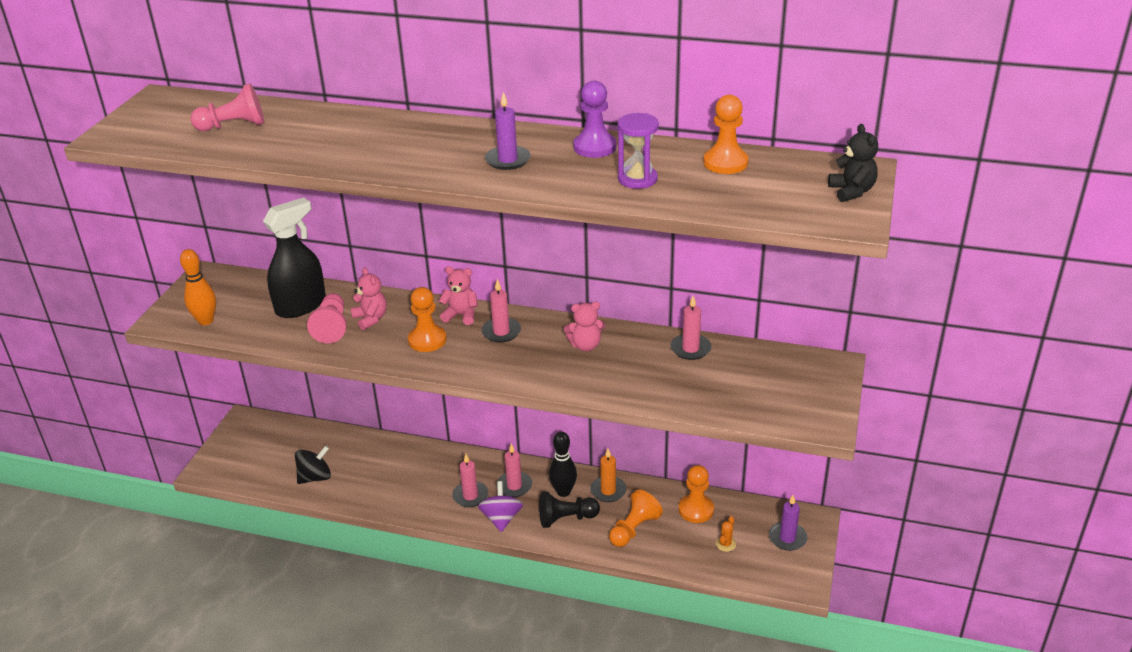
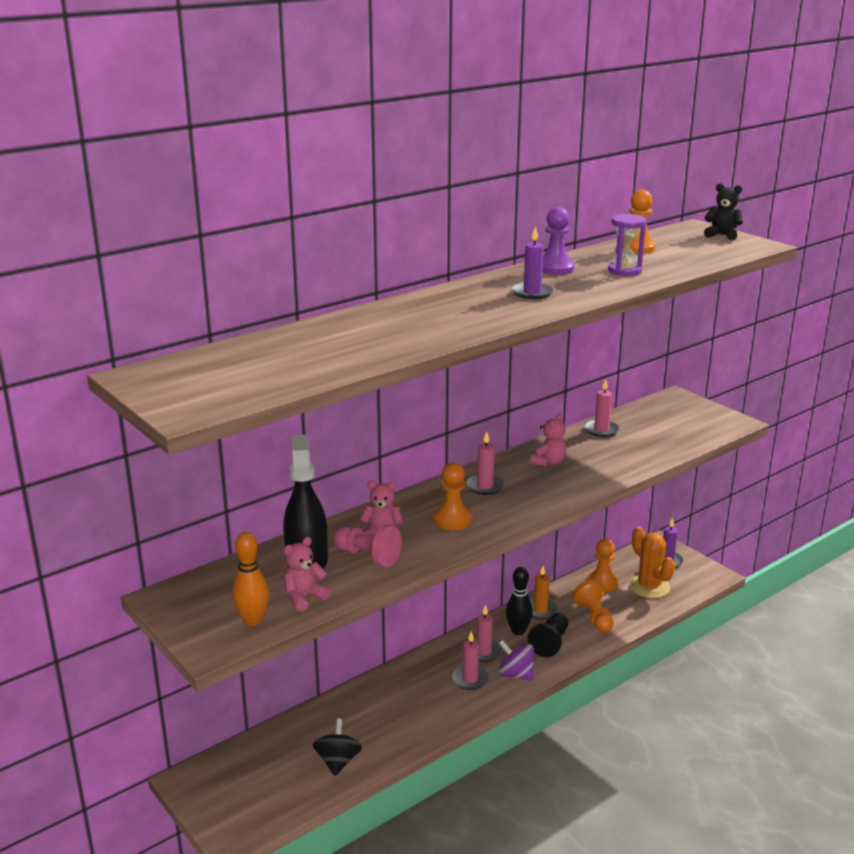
camera: 55 degrees left, 10 degrees down
(233, 126) = (279, 359): pink pawn -> none
(461, 315) = (437, 494): pink teddy bear -> pink teddy bear (304, 597)
(725, 544) = (649, 587): orange cactus -> orange cactus, size x2.36

